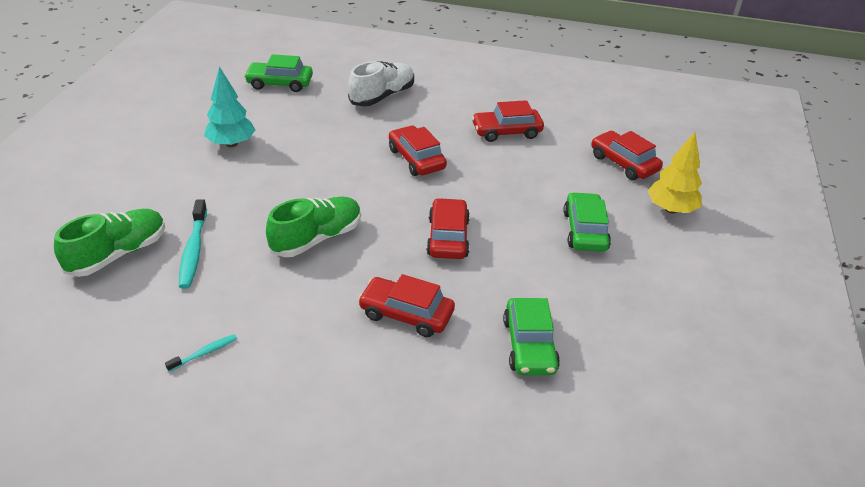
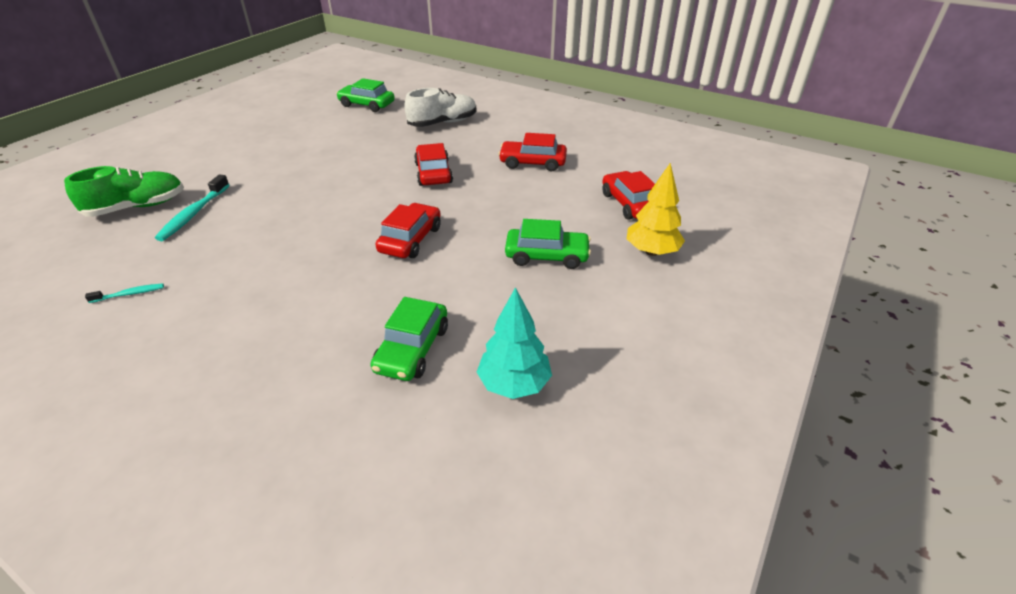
camera: 20 degrees right, 0 degrees up
(231, 144) = (292, 142): turquoise tree -> turquoise tree (514, 384)
(317, 238) = (297, 221): green shoe -> none
(406, 314) = (320, 297): red car -> none
(585, 230) = (547, 256): green car -> green car turned 75 degrees clockwise

